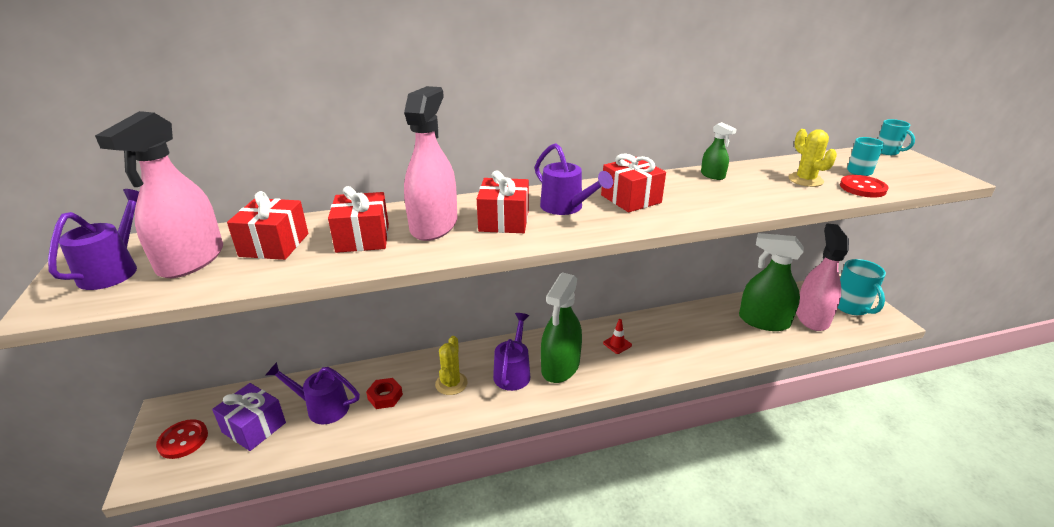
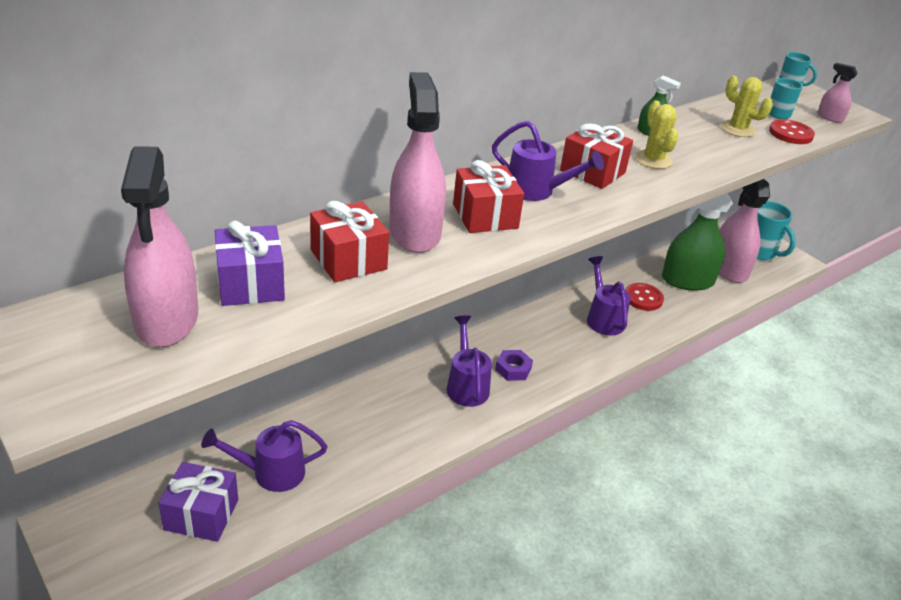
camera: 25 degrees left, 5 degrees up
(114, 269) = (77, 348): purple watering can -> purple watering can (603, 318)
(183, 440) = (118, 551): red button -> red button (643, 298)
(274, 245) = (250, 284): red gift -> purple gift
(385, 397) = (338, 443): red nut -> none
(451, 383) = (406, 412): yellow cactus -> yellow cactus (653, 160)
(560, 366) = (513, 369): green spray bottle -> purple nut
(617, 344) = (558, 332): red traffic cone -> none
(918, 179) = (830, 117): none -> pink spray bottle

